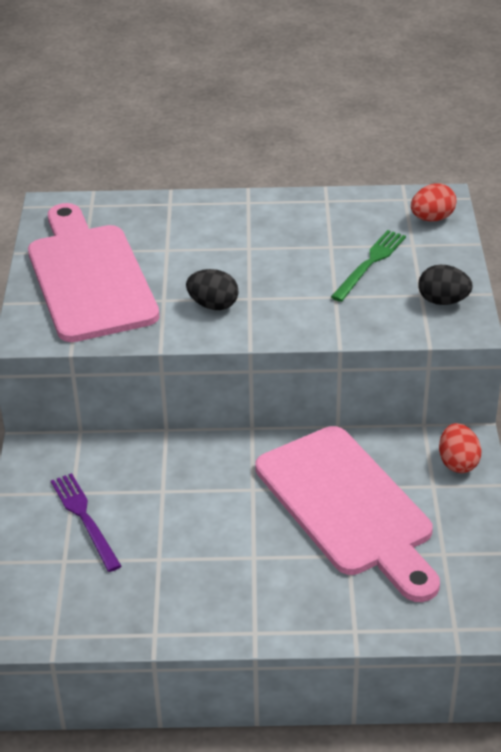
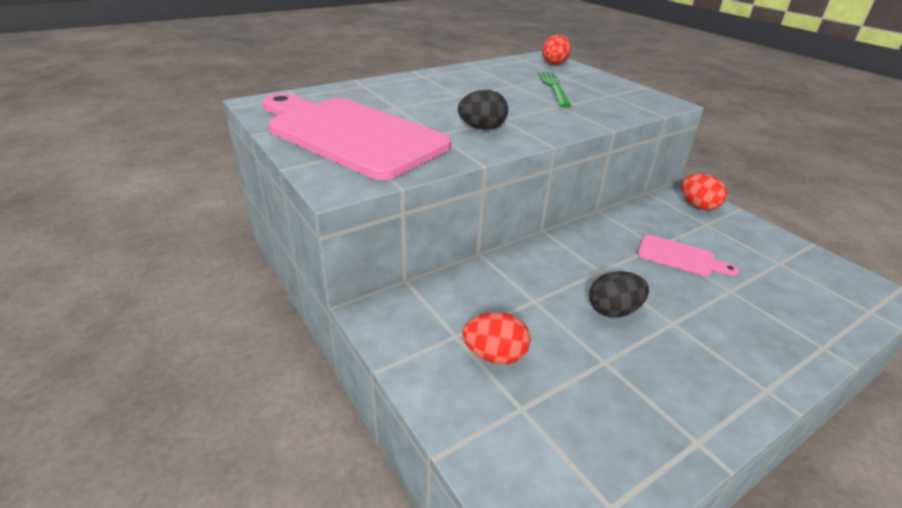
camera: 35 degrees left, 5 degrees down
(84, 518) = (495, 355): purple fork -> red egg
(348, 507) = (680, 257): pink cutting board -> pink cutting board, size x0.42
(443, 301) = (629, 94): black egg -> black egg (613, 311)

